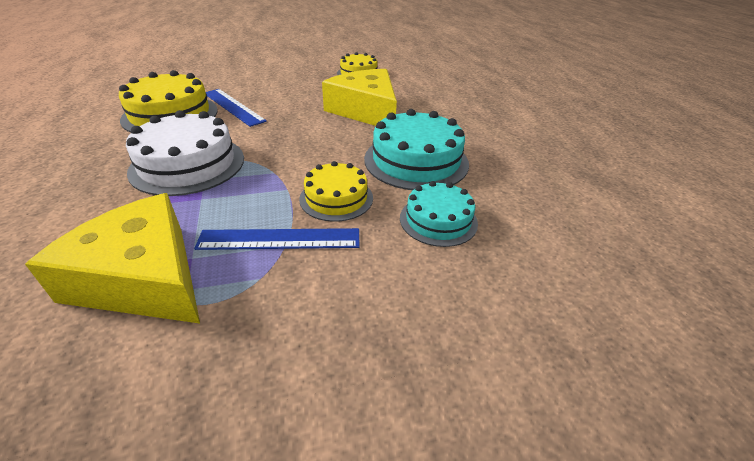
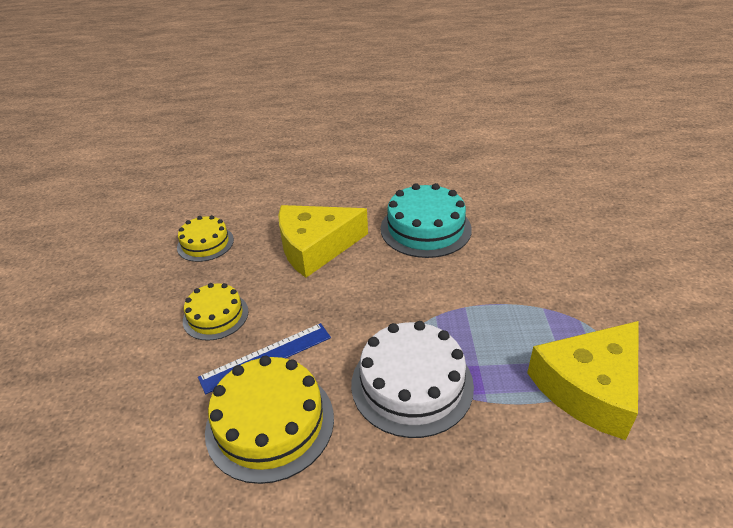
camera: 75 degrees left, 0 degrees up
(279, 239) = (536, 310): blue ruler -> none
(336, 198) = (480, 277): yellow cake -> yellow cake (215, 316)
(438, 220) = (509, 230): turquoise cake -> none

